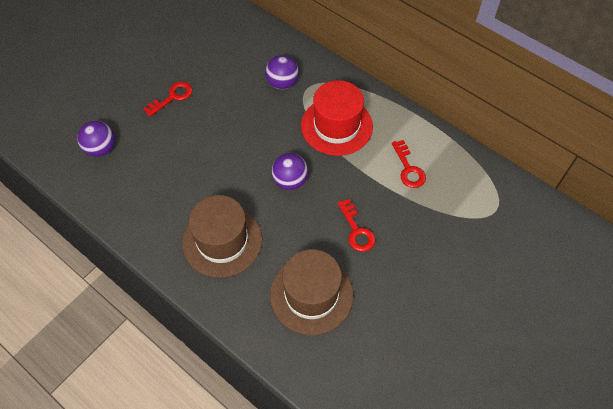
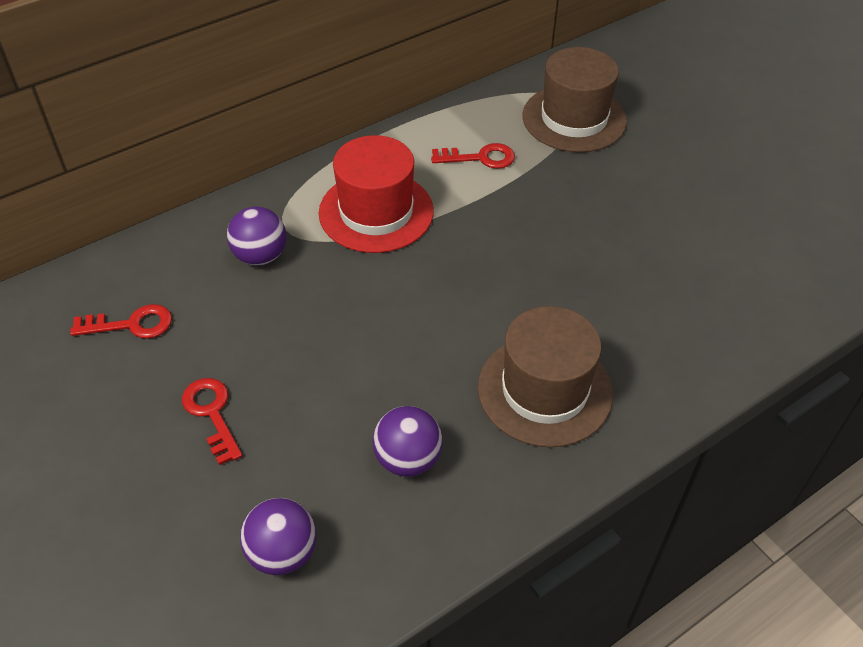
camera: 75 degrees left, 10 degrees down
(290, 181) = (458, 285): purple ball -> purple ball (408, 459)
(311, 295) = (659, 301): brown hat -> brown hat (574, 118)
(357, 230) = (565, 231): red key -> red key (131, 324)

